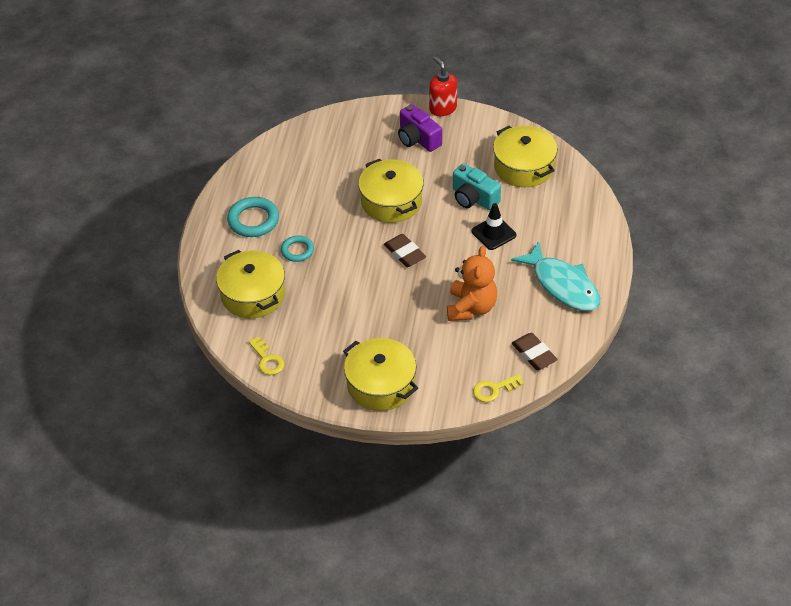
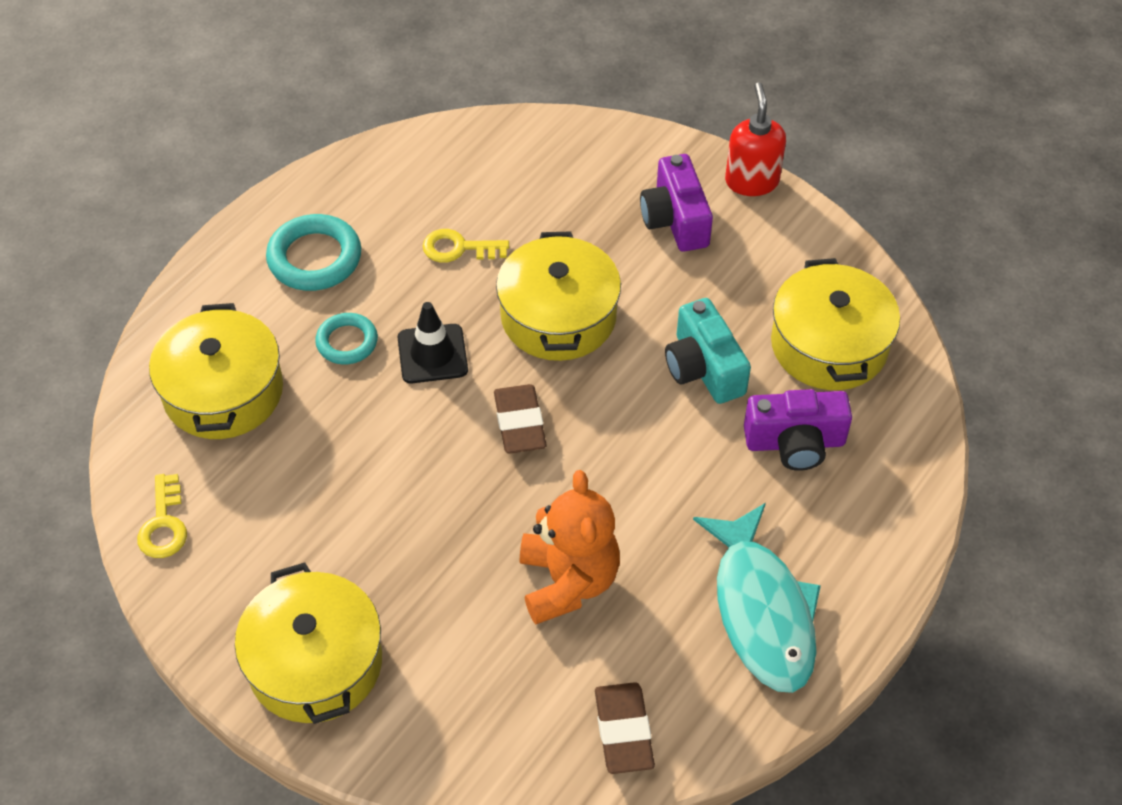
camera: 25 degrees right, 5 degrees up
(471, 308) = (568, 581): orange teddy bear -> orange teddy bear turned 45 degrees counterclockwise
(493, 233) = (698, 451): black traffic cone -> black traffic cone (432, 354)
(494, 389) = (505, 771): yellow key -> yellow key (458, 248)
(534, 213) = (795, 443): none -> purple camera

